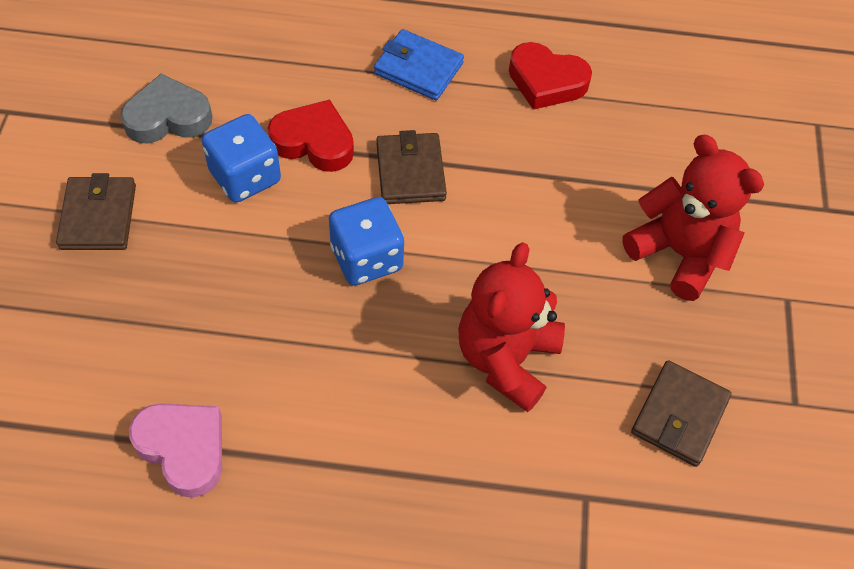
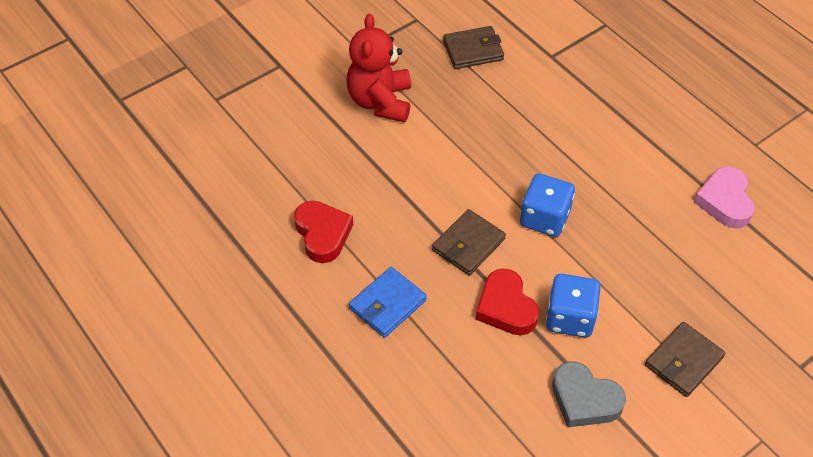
camera: 130 degrees left, 5 degrees down
(418, 68) = (387, 304): blue wallet -> blue wallet turned 60 degrees clockwise
(506, 359) = (524, 124): red teddy bear -> none

